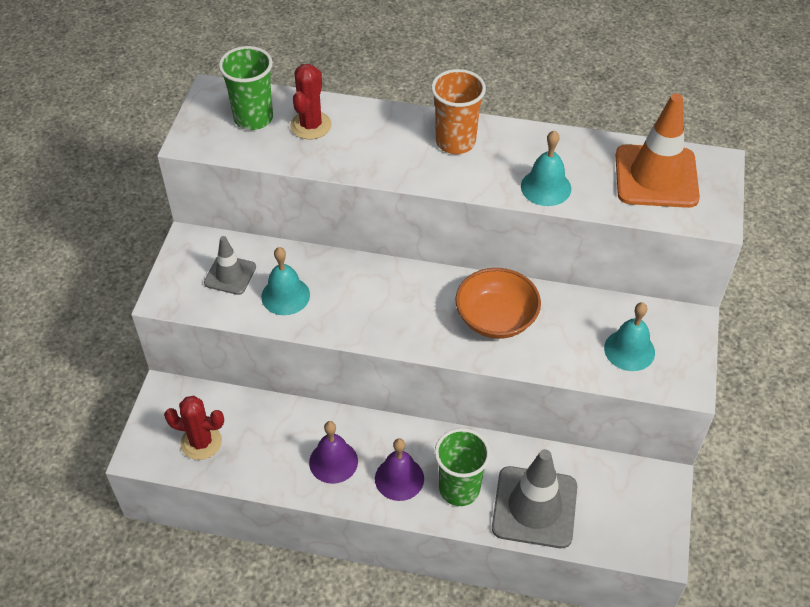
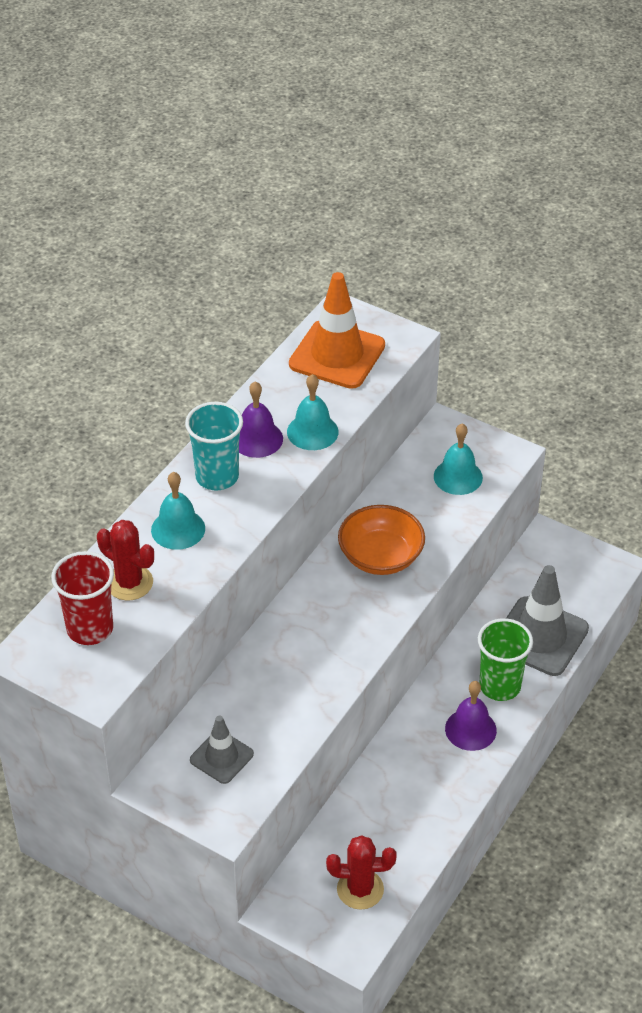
camera: 70 degrees left, 5 degrees down
(201, 442) = (360, 889): red cactus -> red cactus turned 60 degrees clockwise
(253, 118) = (90, 629): green cup -> red cup
(285, 295) = (274, 715): turquoise bell -> turquoise bell (178, 529)
(333, 461) = (430, 778): purple bell -> purple bell (257, 439)
(455, 142) = (217, 477): orange cup -> turquoise cup

